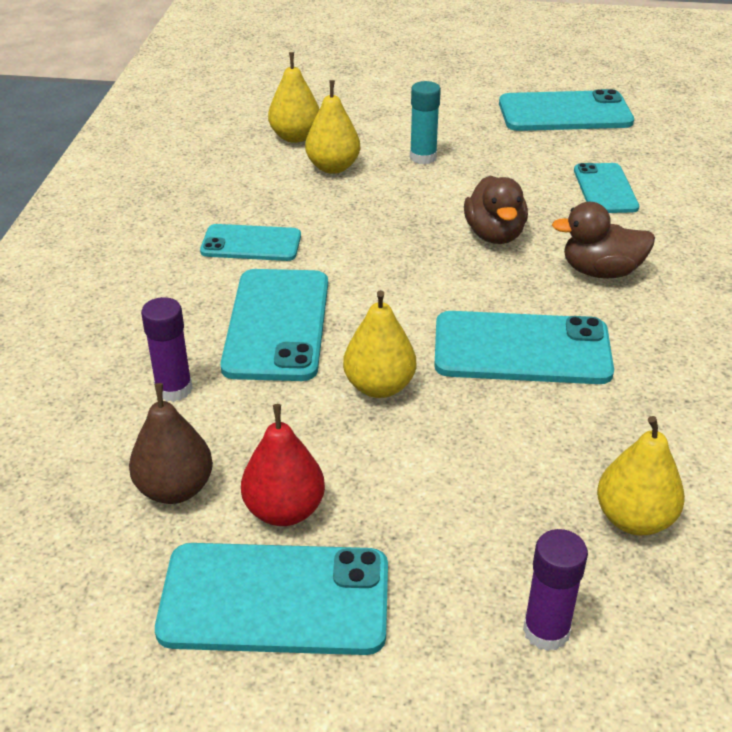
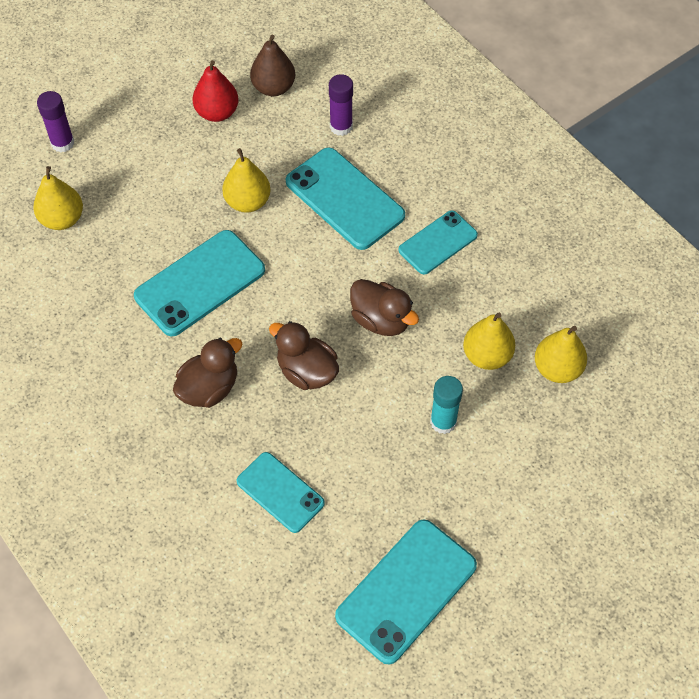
camera: 135 degrees right, 20 degrees up
(275, 599) = (179, 80): turquoise phone -> none
(382, 228) = (381, 320): none -> brown duck

